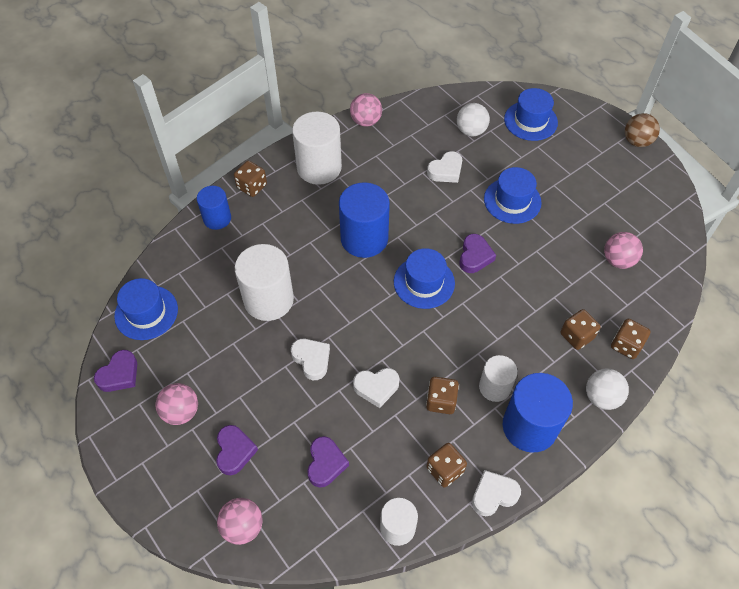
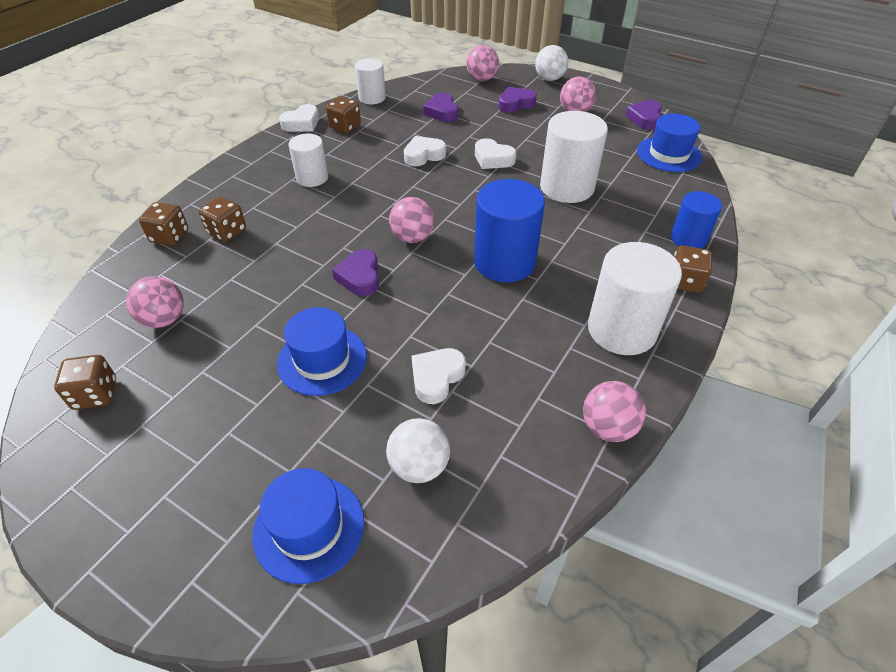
camera: 160 degrees right, 10 degrees down
(234, 451) = (515, 104): purple heart -> purple heart turned 90 degrees clockwise
(424, 282) = (412, 237): blue hat -> pink ball
(441, 401) = (361, 159): brown dice -> brown dice (95, 394)
(529, 426) = (275, 162): blue cylinder -> none
(601, 397) = (203, 193): white ball -> white ball (549, 79)
(637, 141) = (85, 546): brown ball -> none

